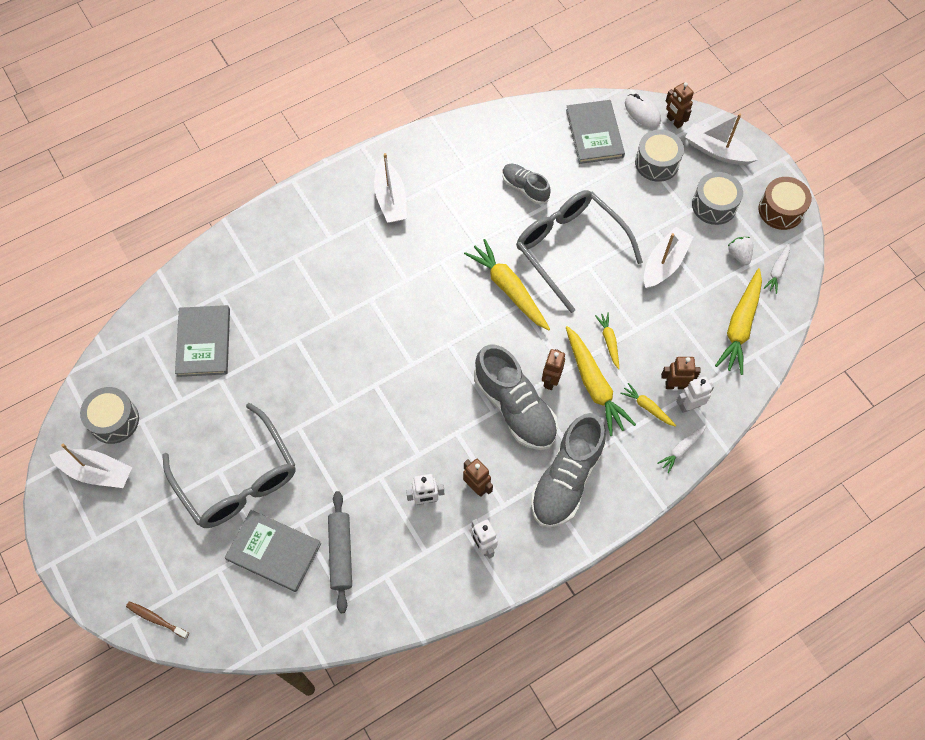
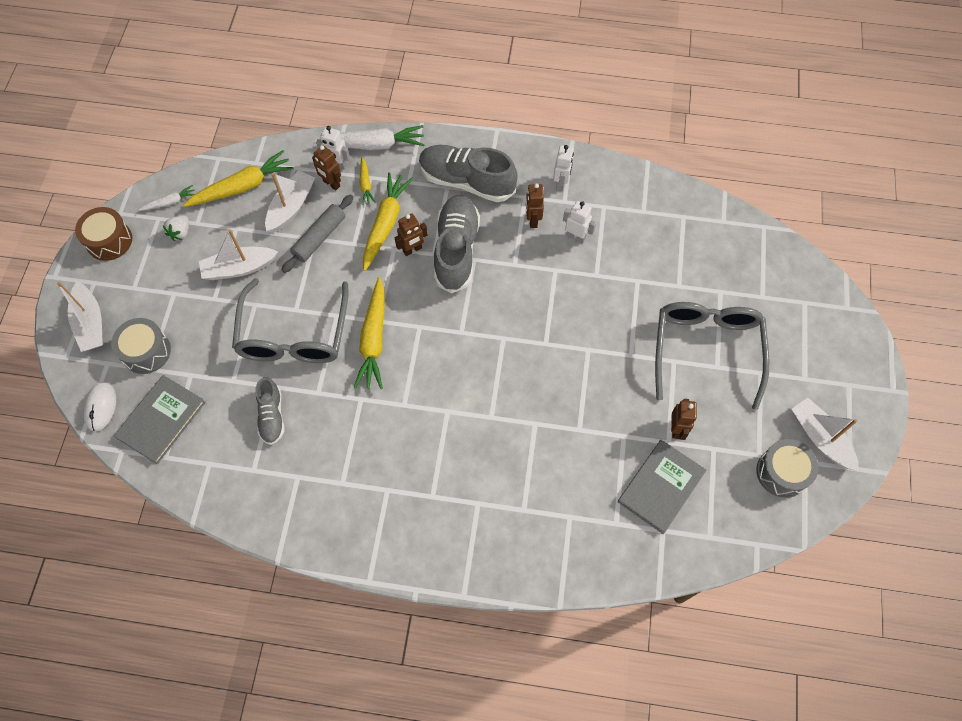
camera: 140 degrees left, 0 degrees up
(156, 619) = (829, 295): brown toothbrush -> none
(273, 551) = (712, 280): grey book -> none
(341, 553) = (664, 246): grey rolling pin -> grey rolling pin (319, 237)
(391, 199) = (392, 499): white boat -> white boat (291, 207)
(566, 479) = (467, 182): grey shoe -> grey shoe turned 135 degrees counterclockwise
(609, 341) = (342, 245): yellow carrot -> none
(674, 121) = (87, 377): brown robot -> brown robot (676, 429)
(681, 449) = (373, 145): white carrot -> white carrot, size x1.95
(714, 205) = (149, 282): grey drum -> none

